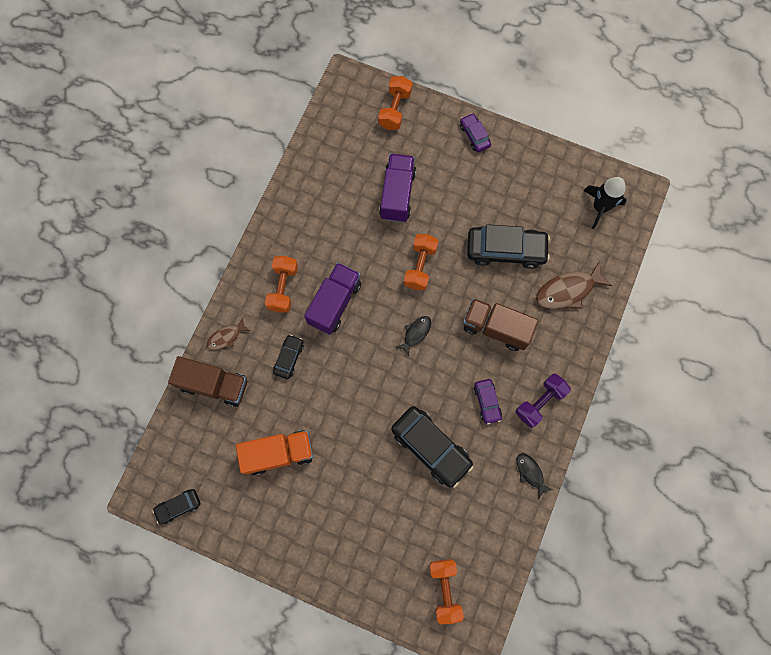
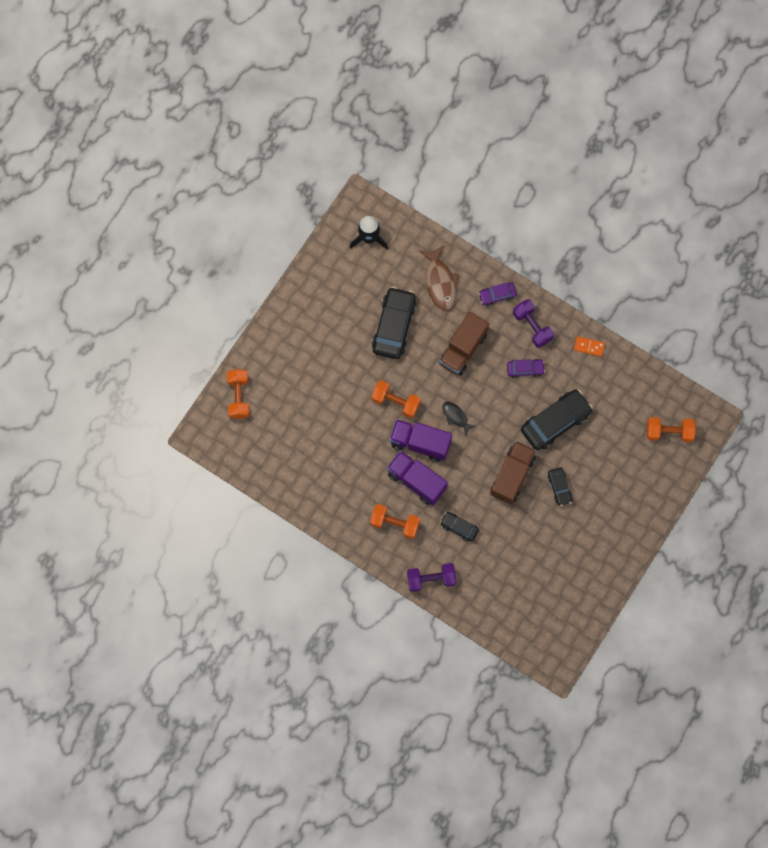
camera: 80 degrees left, 0 degrees up
(178, 506) = (571, 636): black car -> black car (559, 487)
(214, 384) = (472, 594): brown truck -> brown truck (512, 476)
(226, 337) = (431, 579): brown fish -> purple dumbbell
(279, 453) = (540, 547): orange truck -> none
(395, 109) = (238, 397): orange dumbbell -> orange dumbbell turned 60 degrees clockwise
(397, 194) = (324, 409): purple truck -> purple truck (420, 443)
(474, 135) = (279, 331): purple car -> purple car (497, 295)
(530, 473) = (589, 346): black fish -> orange domino

